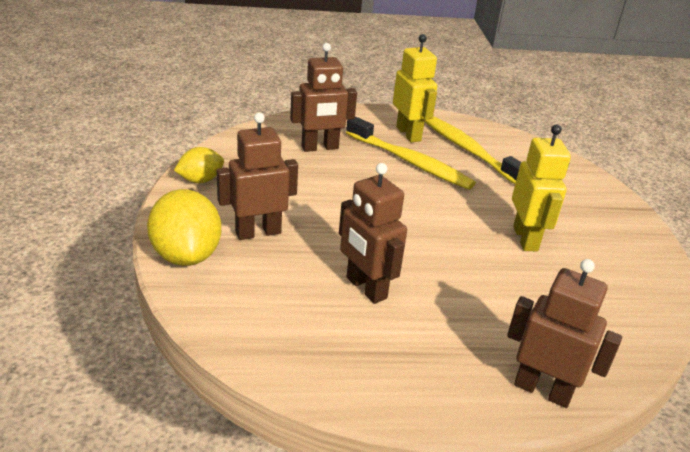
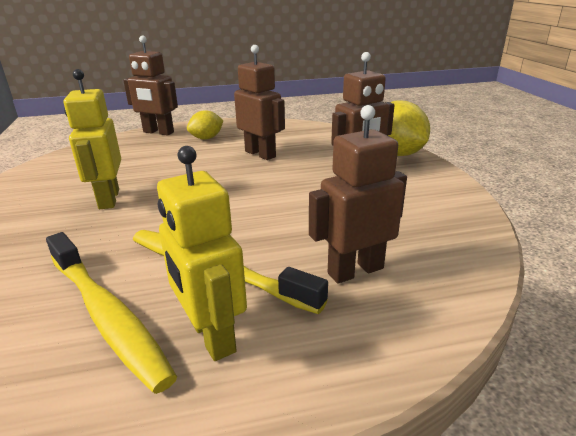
camera: 175 degrees right, 5 degrees down
(200, 180) = (453, 202): yellow lemon -> yellow lemon (206, 138)

